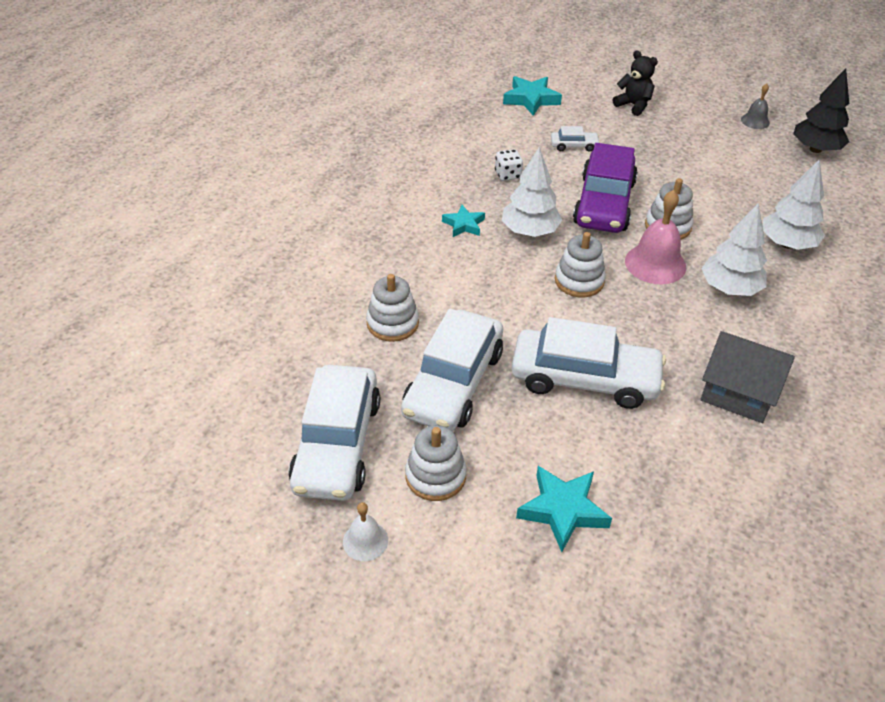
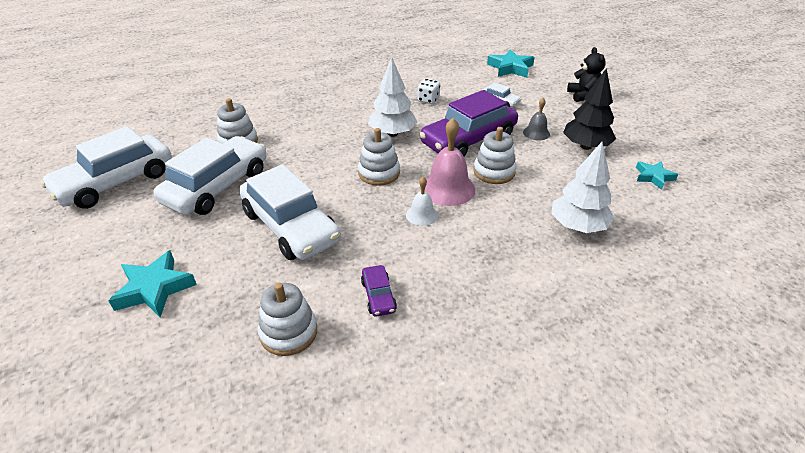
camera: 40 degrees right, 5 degrees down
(365, 541) = (46, 234): white bell -> white bell (422, 215)
(435, 476) = (128, 226): white stacking toy -> white stacking toy (288, 332)
(453, 383) = (217, 186): white car -> white car turned 150 degrees clockwise
(464, 224) = (358, 113): turquoise star -> turquoise star (653, 177)
(730, 288) = (480, 230): white tree -> none
(738, 392) = (378, 296): grey house -> purple car
(755, 121) = (677, 139): grey bell -> grey bell (536, 133)
(815, 149) = (709, 178): black tree -> black tree (585, 146)

